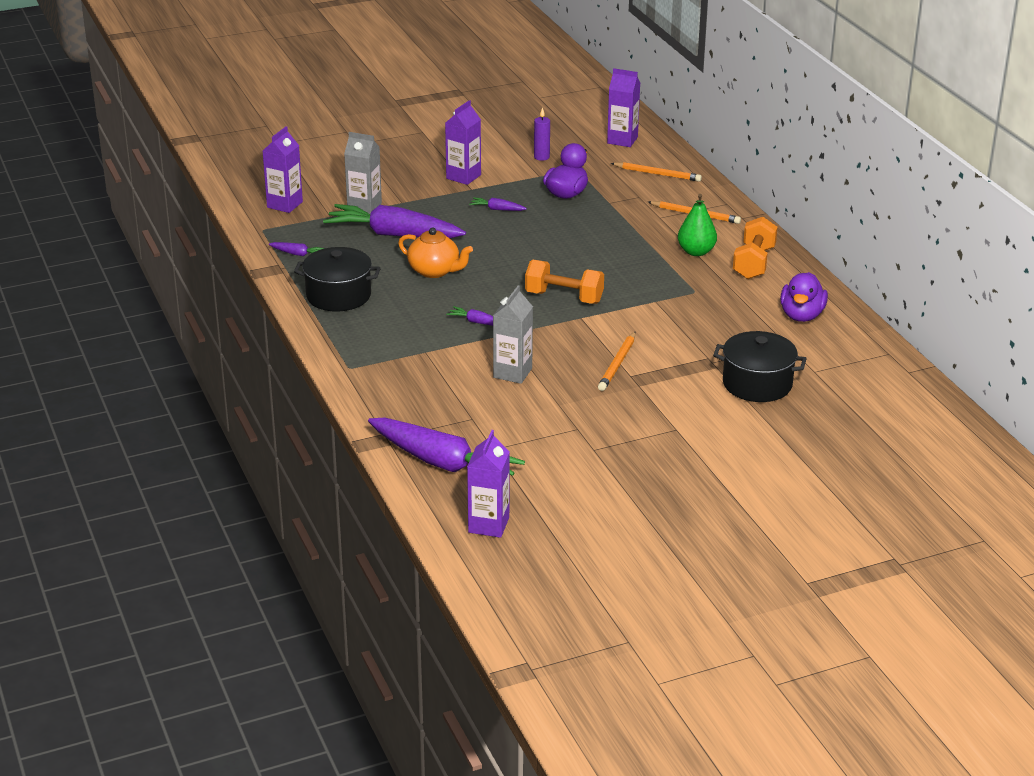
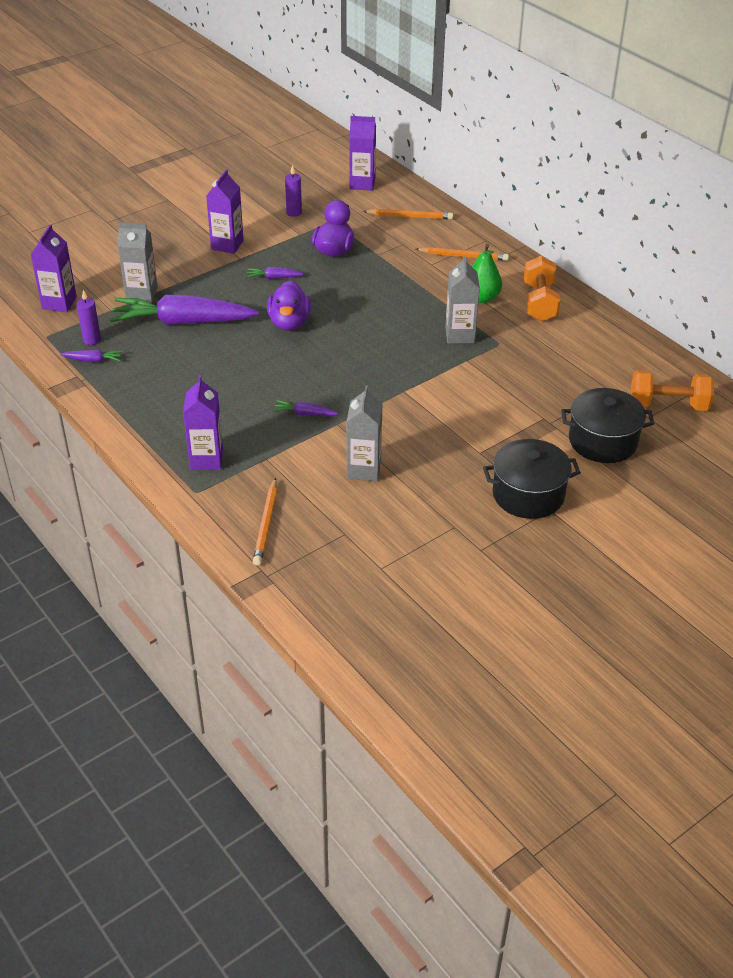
camera: 15 degrees left, 10 degrees up
(303, 238) = (92, 340): none -> purple candle
(338, 295) = (153, 404): black pot -> black pot (528, 494)
(435, 271) = (240, 359): orange teapot -> none
(443, 463) = (337, 597): purple carrot -> none
(488, 525) = (414, 668): purple carton -> purple carton (206, 459)
(564, 297) = (378, 370): orange dumbbell -> orange dumbbell (668, 405)
(617, 364) = (461, 441): orange pencil -> orange pencil (266, 524)
(658, 279) = (460, 335): none -> grey carton
(801, 315) = (609, 355): purple duck -> purple duck (289, 323)

